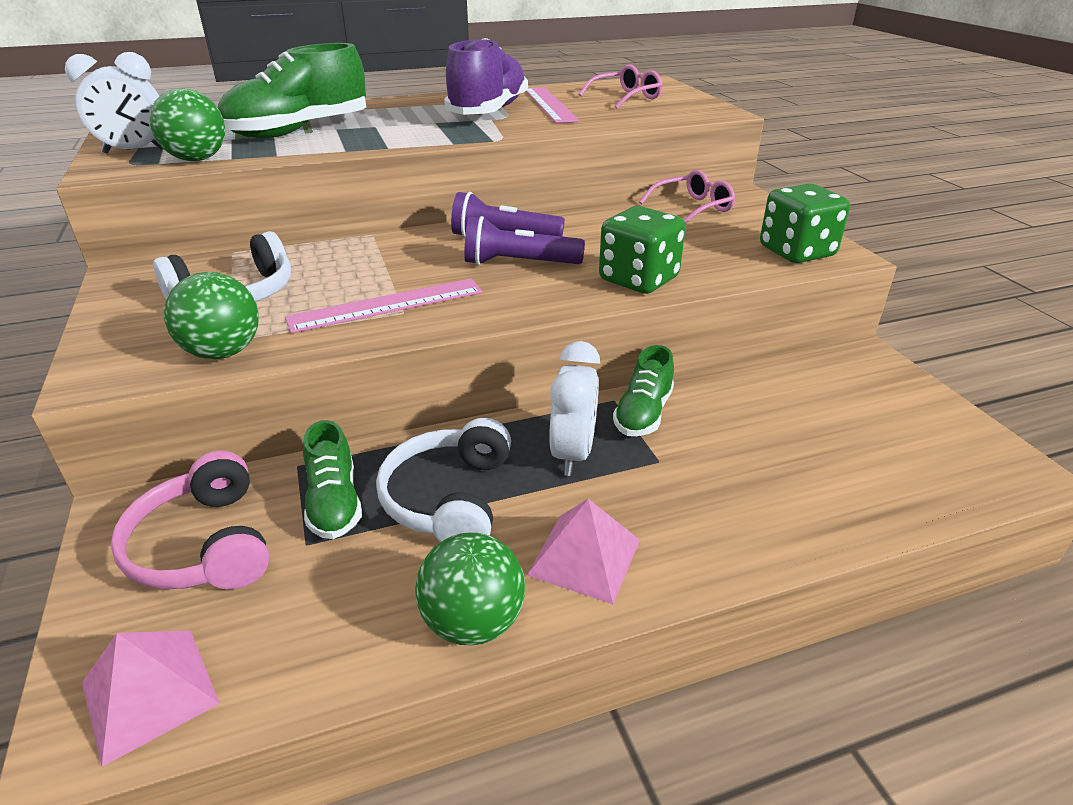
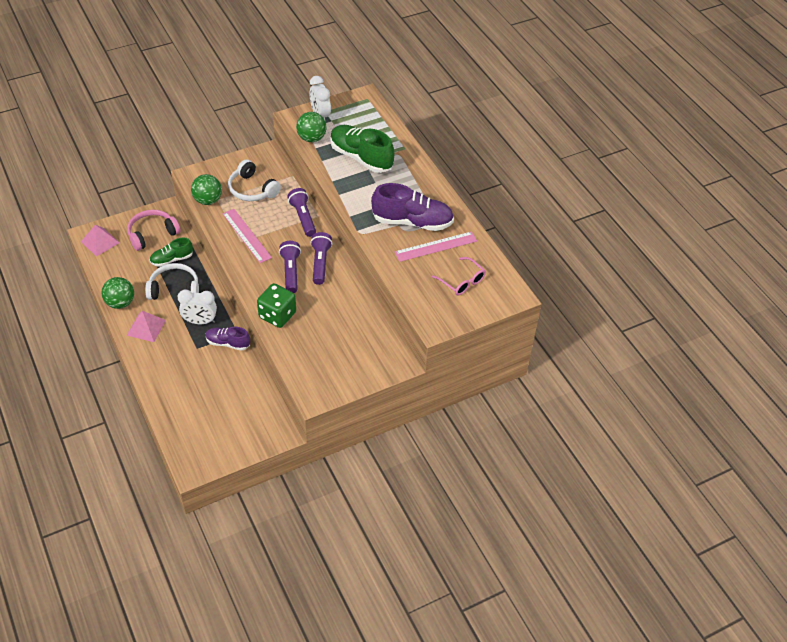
camera: 80 degrees right, 15 degrees up
(368, 247) = (303, 217): none -> purple flashlight
(643, 414) = (228, 343): green shoe -> purple shoe
(692, 208) = (373, 339): pink glasses -> none
(796, 252) = (316, 379): green dice -> none

